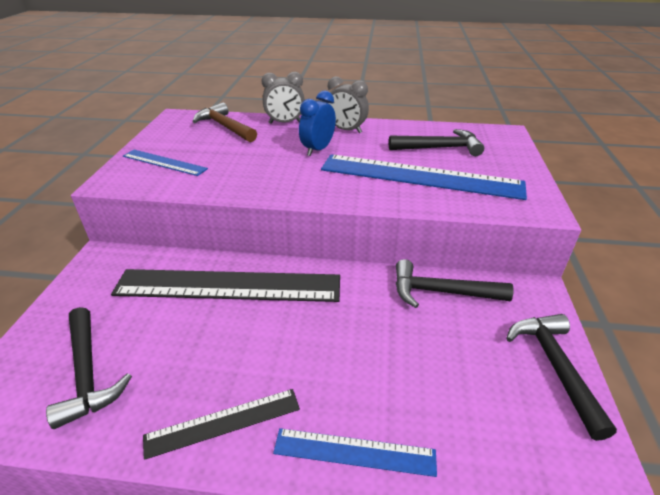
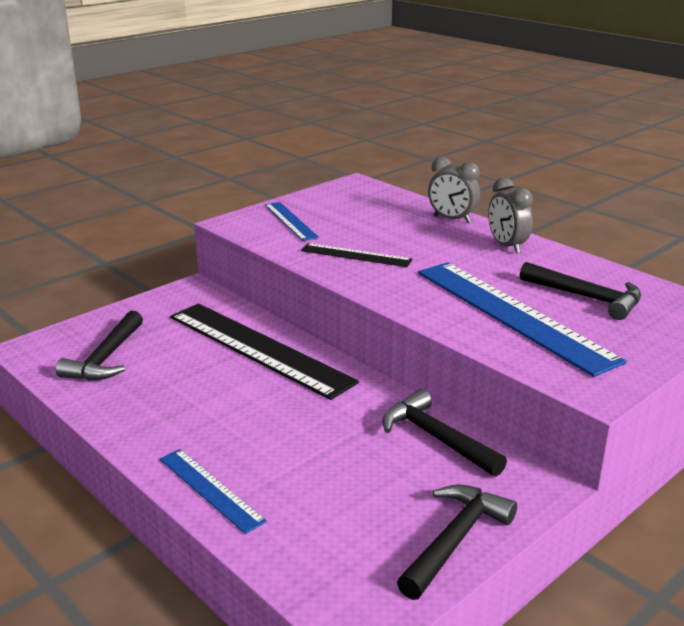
camera: 40 degrees right, 10 degrees down
(223, 422) = (151, 427): black ruler -> black ruler (356, 255)
(225, 127) = (386, 206): brown hammer -> none
(318, 149) = (445, 254): blue clock -> none

